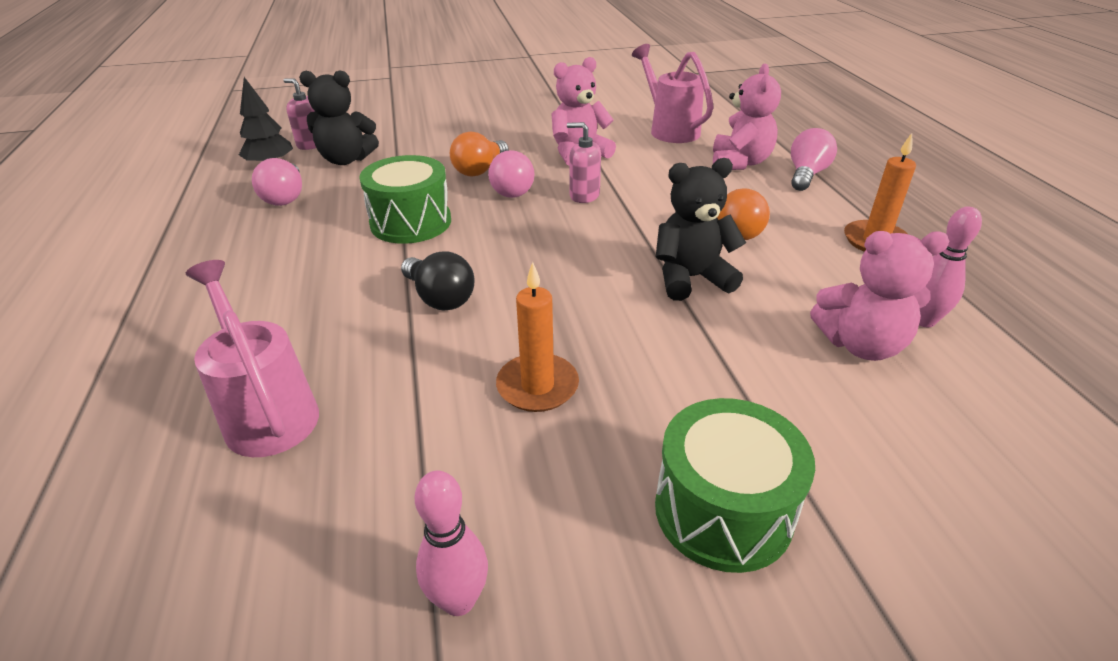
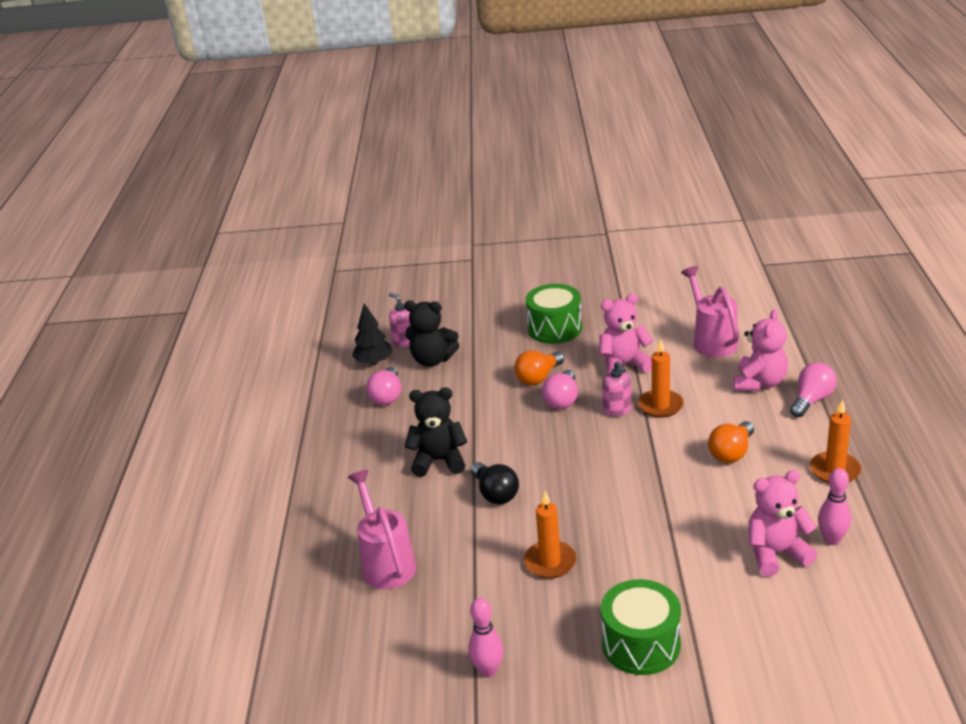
camera: 15 degrees right, 5 degrees down
(411, 222) = (480, 427): green drum -> green drum (554, 328)
(584, 195) = (617, 410): pink soap dispenser -> pink soap dispenser turned 150 degrees counterclockwise
(635, 189) = (660, 406): none -> orange candle
(691, 278) = (677, 492): black teddy bear -> black teddy bear (439, 461)
(861, 345) = (776, 553): pink teddy bear -> pink teddy bear turned 150 degrees clockwise

